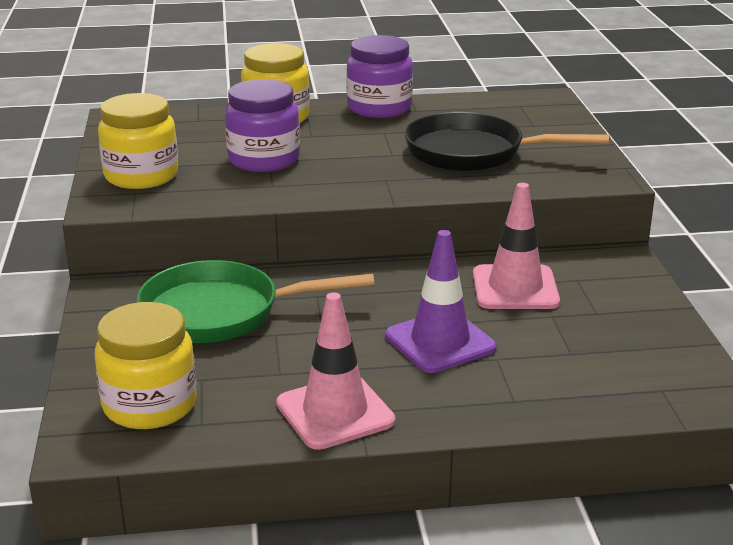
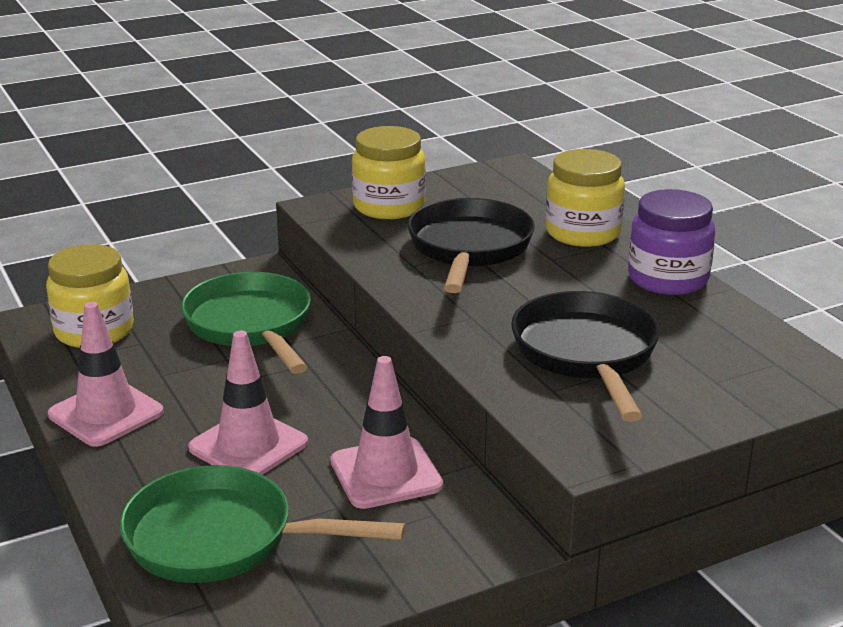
camera: 70 degrees right, 0 degrees up
(264, 160) = (469, 249): purple jar -> black pan
(440, 342) = (248, 445): purple traffic cone -> pink traffic cone
(578, 372) = (222, 539): none -> green pan

